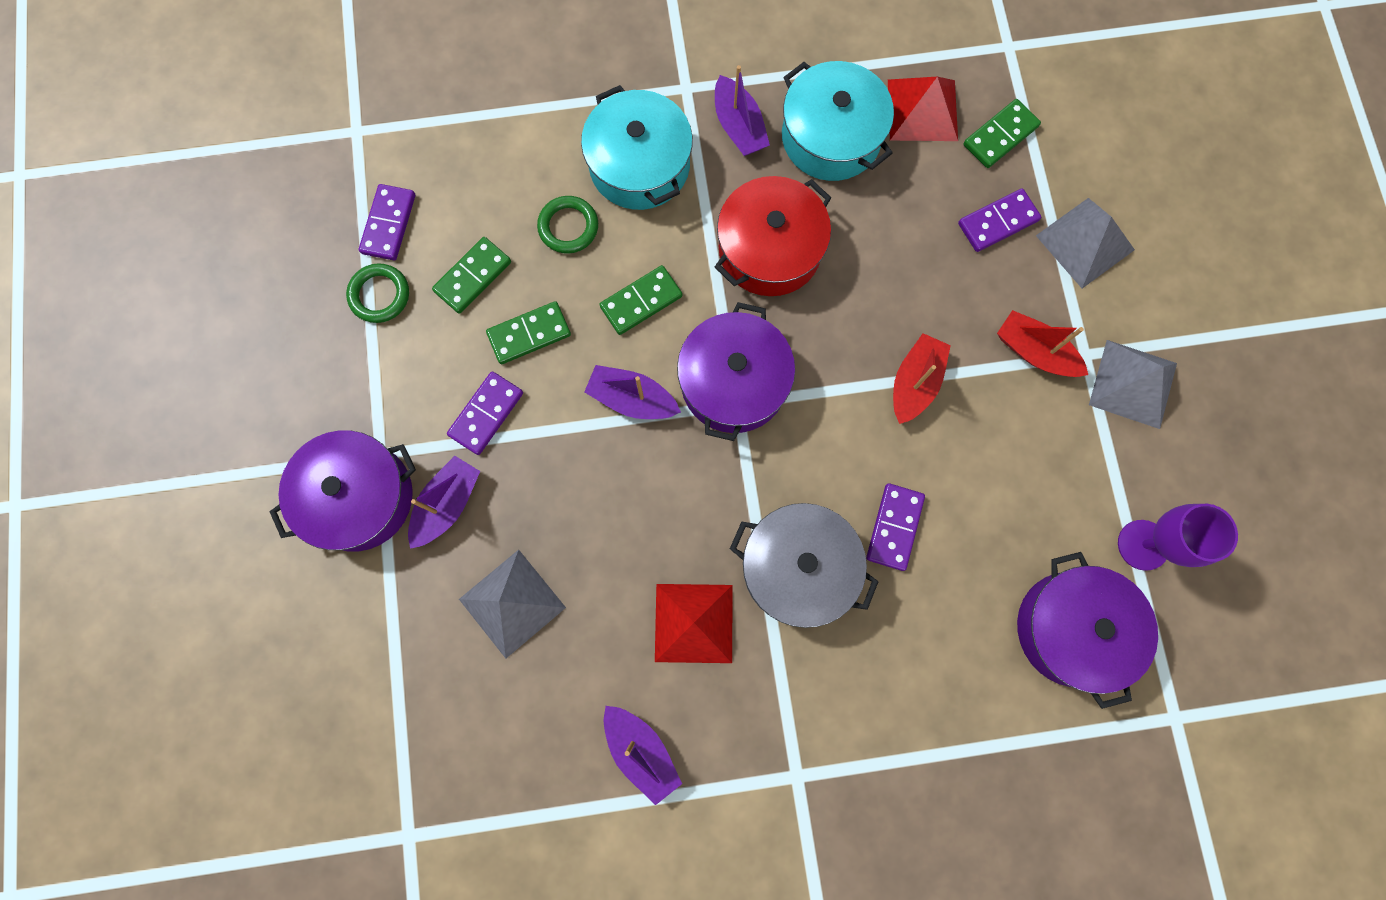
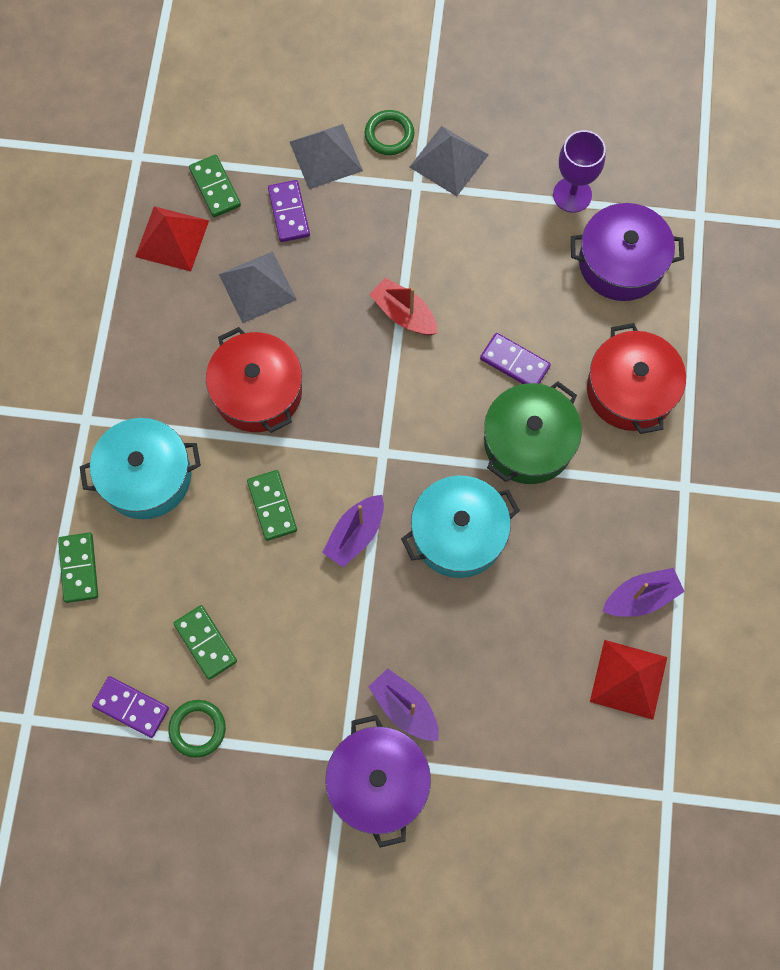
camera: 75 degrees left, 5 degrees down
(486, 414) = (334, 658): purple domino -> none
(512, 603) = (501, 672): grey pyramid -> grey pyramid (257, 286)
(529, 334) = (273, 606): green domino -> green domino (79, 568)
(568, 227) = (184, 550): green ring -> green ring (389, 135)
(693, 623) = (552, 532): red pyramid -> red pyramid (628, 679)
(733, 382) = (364, 450): purple pot -> none
(738, 126) = (137, 386): purple boat -> none
(798, 568) = (528, 442): grey pot -> green pot
(831, 137) = (172, 315): turquoise pot -> turquoise pot (458, 533)
(903, 678) = (630, 390): none -> red pot
(1034, 352) = (404, 220): red boat -> none

